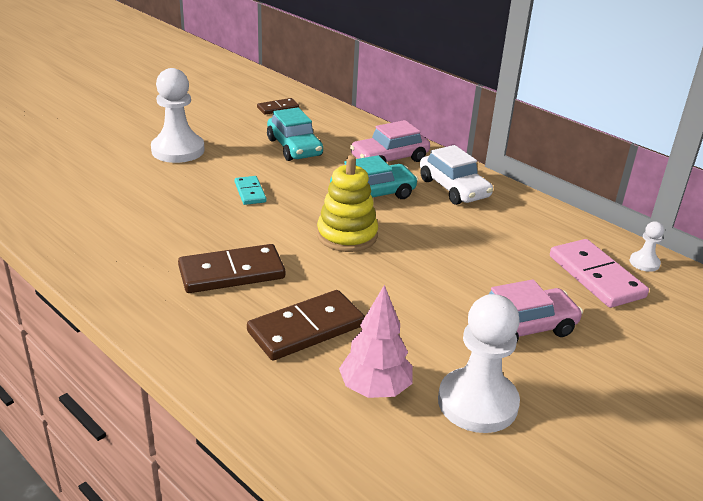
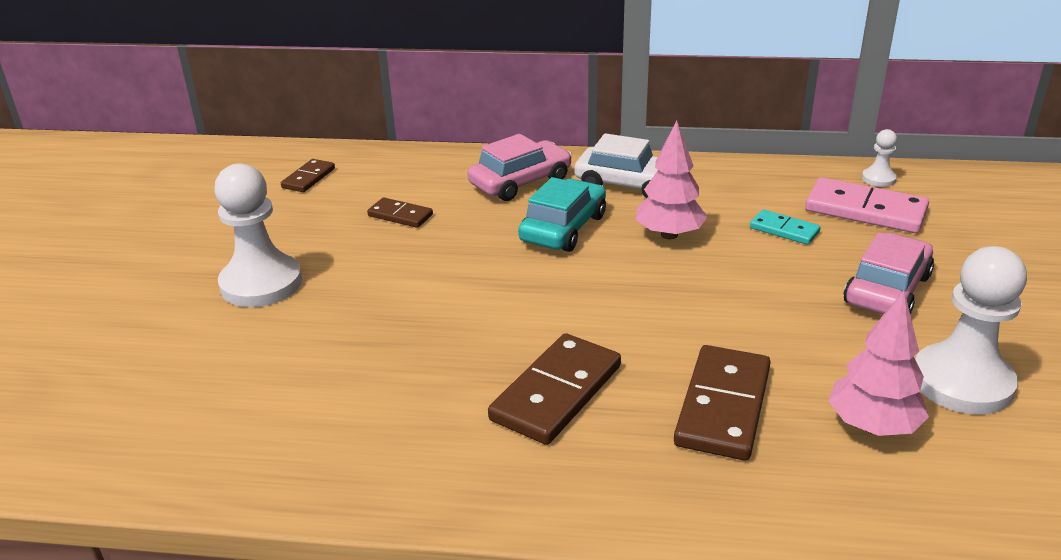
camera: 35 degrees left, 0 degrees up
(250, 192) = (431, 291): turquoise domino -> turquoise domino (784, 230)
(294, 147) = (400, 215): turquoise car -> brown domino
(347, 235) = (607, 285): yellow stacking toy -> none
(389, 159) = (520, 182): pink car -> pink car turned 150 degrees counterclockwise
(431, 227) = (669, 235): none -> pink tree

